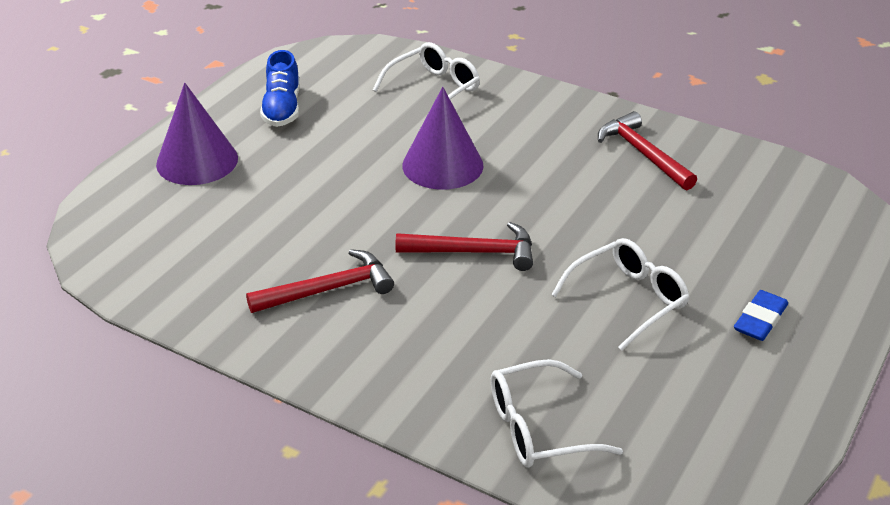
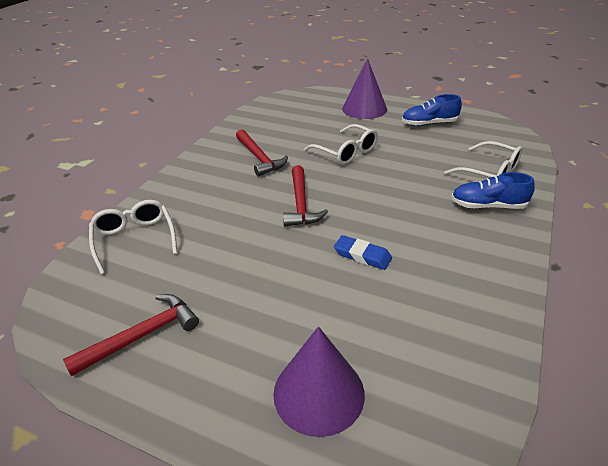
camera: 85 degrees right, 0 degrees up
(442, 165) = (394, 184): purple cone -> purple cone (318, 393)
(507, 106) = (488, 206): none -> blue shoe
(628, 299) = (256, 277): white glasses -> white glasses (346, 152)
(643, 154) = (459, 284): red hammer -> red hammer (142, 335)
(760, 320) = (232, 360): blue eraser -> blue eraser (362, 255)

